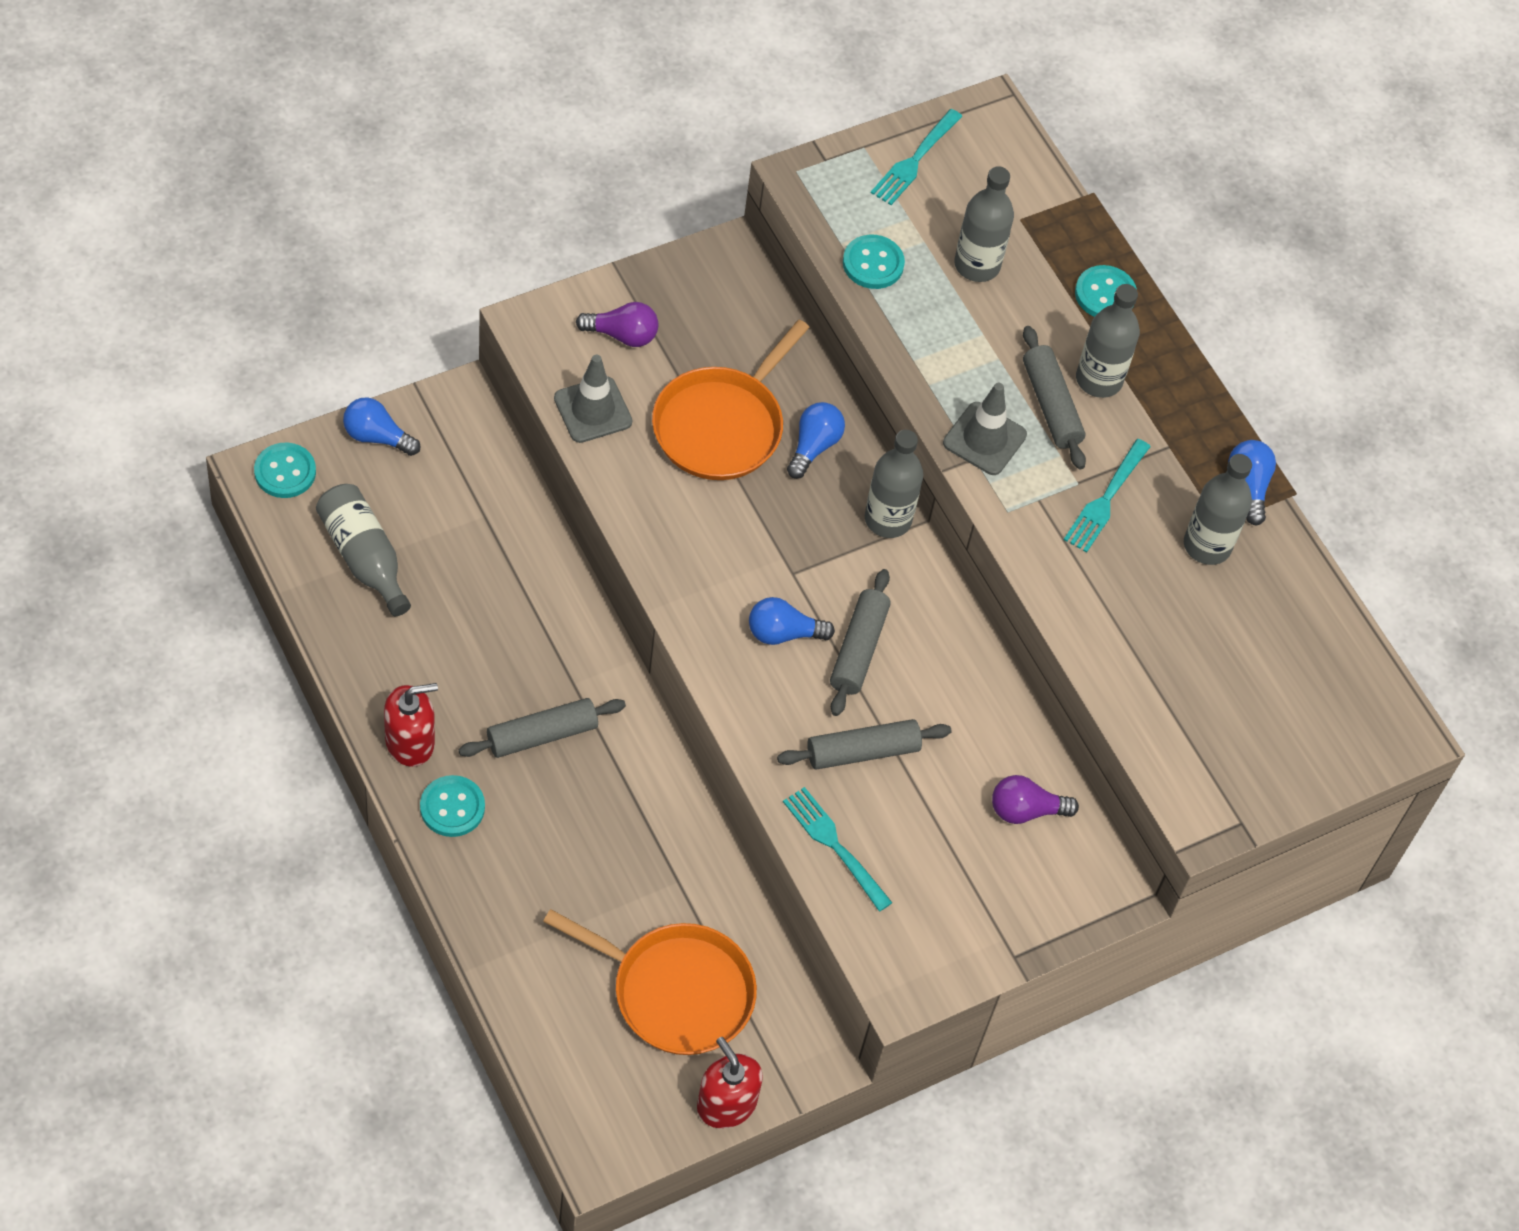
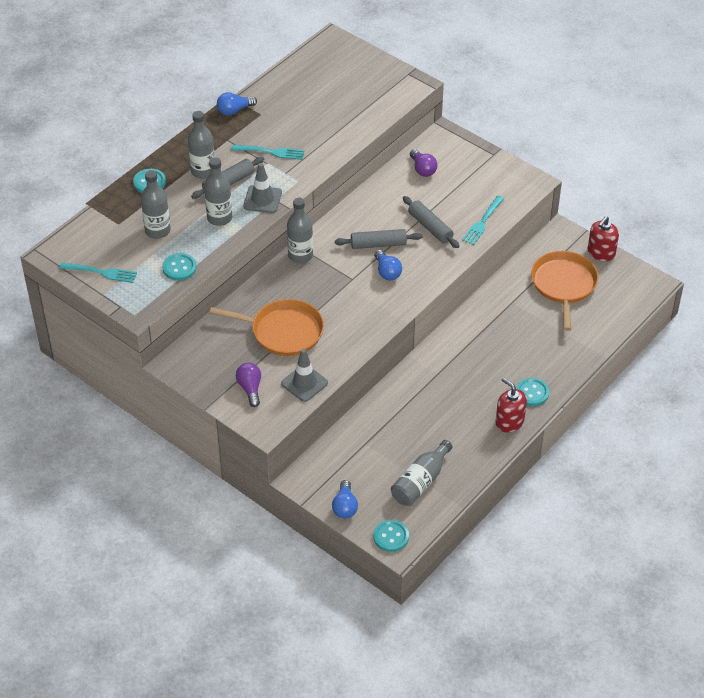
camera: 105 degrees left, 10 degrees down
(542, 735) = (472, 375): grey rolling pin -> none
(814, 446) = (274, 294): blue light bulb -> none
(1207, 545) = (275, 115): grey bottle -> grey bottle (219, 218)

